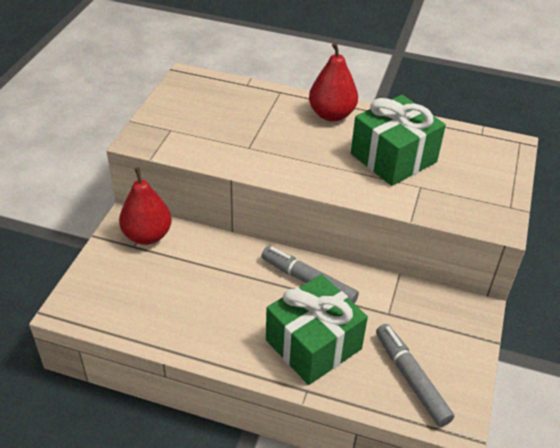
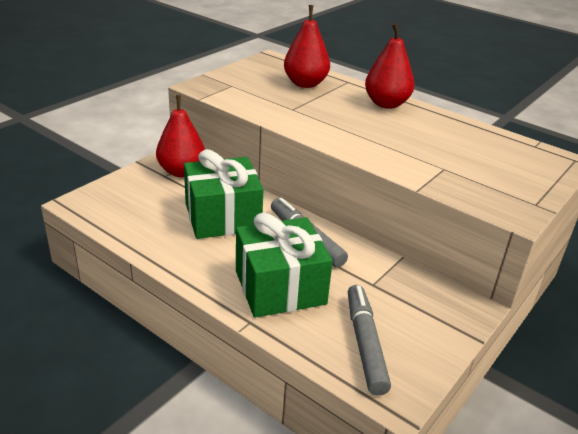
camera: 20 degrees right, 10 degrees down
(242, 107) = (305, 84): none -> red pear
(393, 158) = (428, 143): green gift -> green gift (222, 217)

